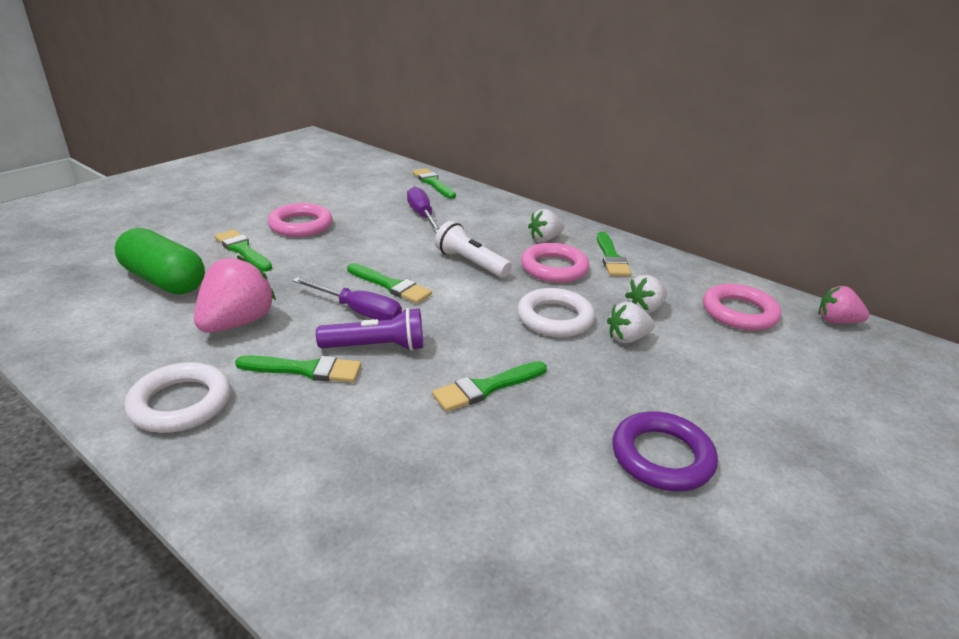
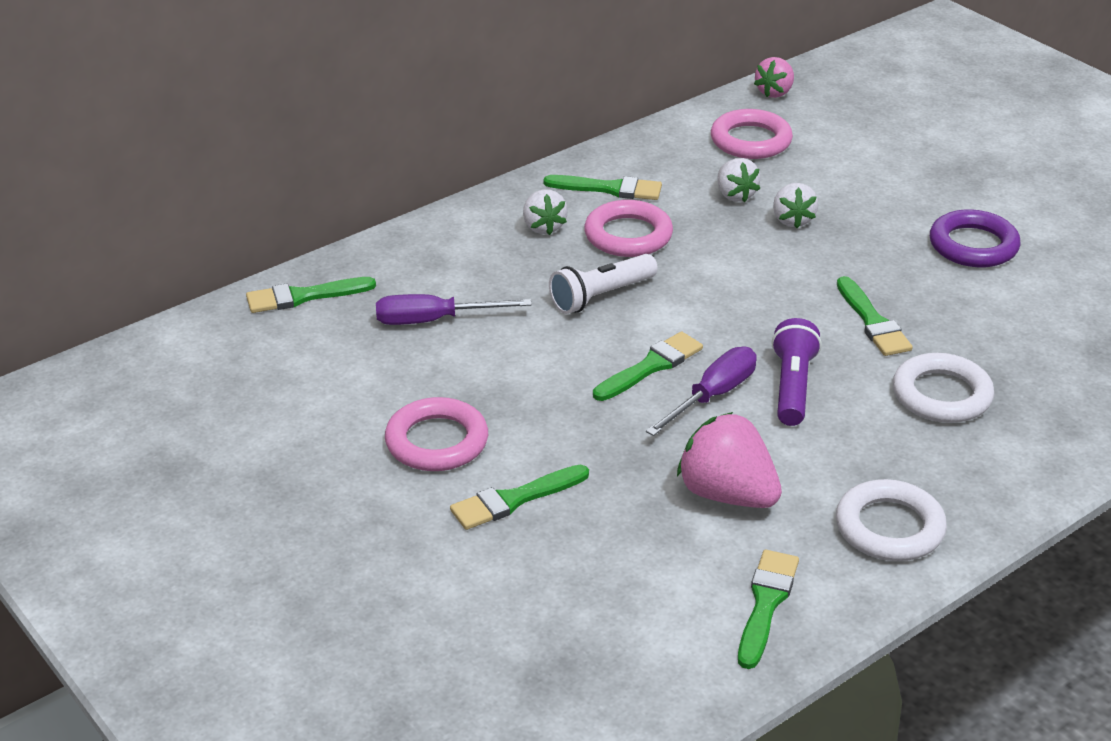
camera: 75 degrees left, 5 degrees up
(164, 280) = (599, 572): green capsule -> none
(305, 370) = (833, 439): green brush -> green brush (766, 604)
(555, 318) = (746, 257): white ring -> white ring (941, 395)

